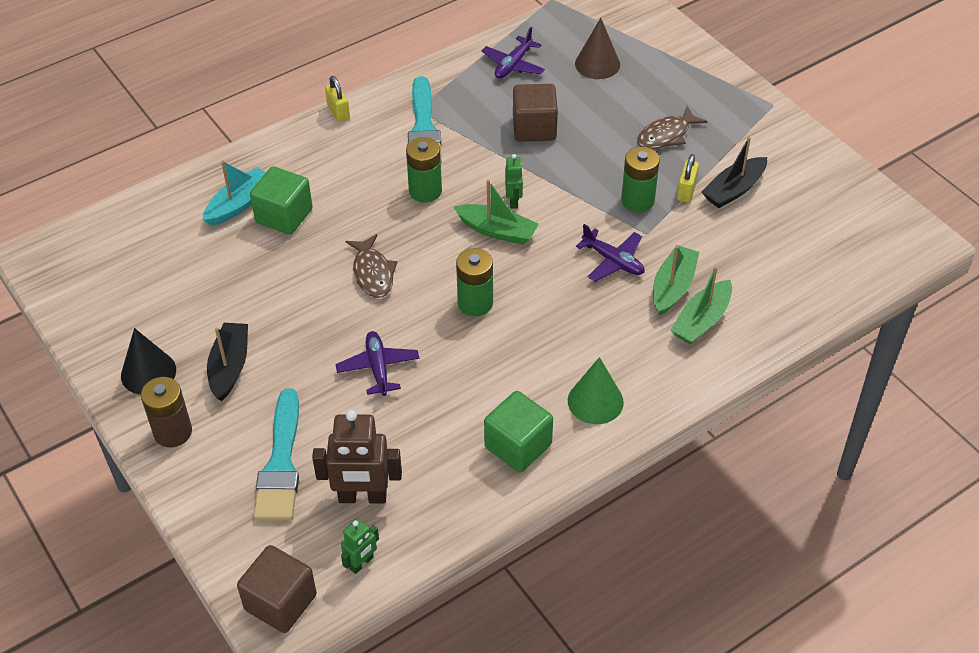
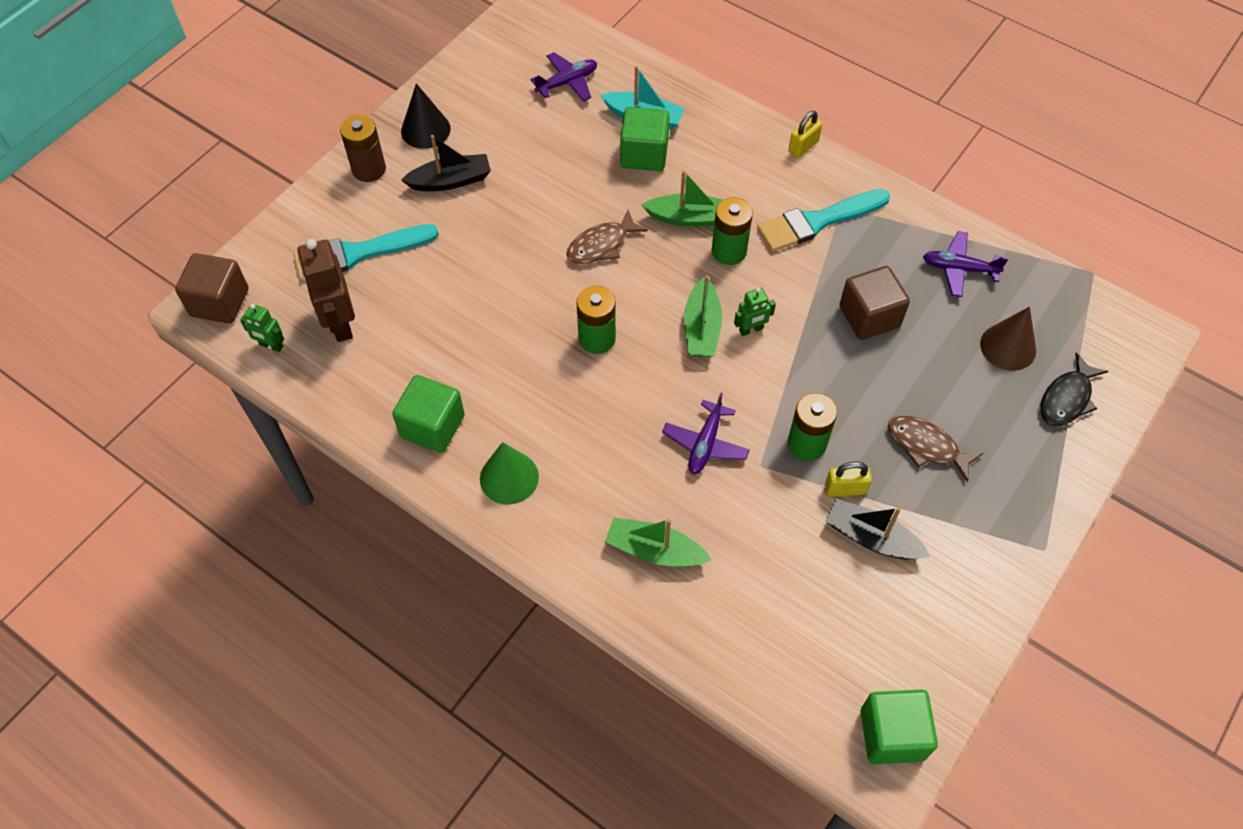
camera: 70 degrees right, 10 degrees up
(378, 368) = (488, 287): purple plane -> purple plane (567, 82)
(655, 50) = (1067, 398): none -> black fish
(673, 287) = (692, 510): green boat -> green boat (690, 218)
(893, 229) = (892, 734): none -> green cube

